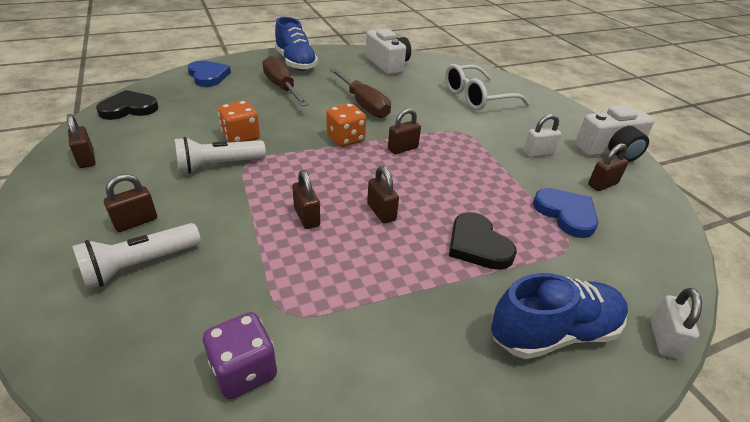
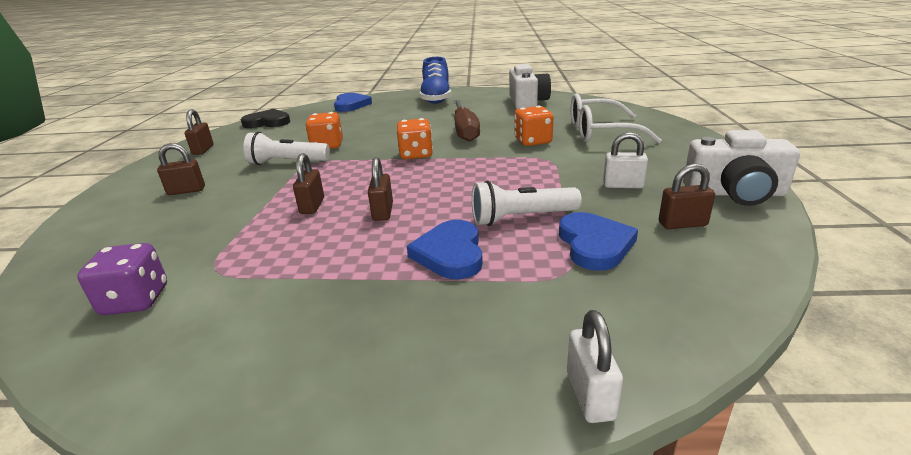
camera: 30 degrees right, 10 degrees down
(140, 265) = (156, 217): white flashlight -> white flashlight (521, 218)
(282, 87) = (403, 115): brown screwdriver -> none
(403, 148) = (464, 167): brown padlock -> none
(433, 112) = (533, 141): none -> orange dice
(477, 245) = (450, 253): black heart -> blue heart
(553, 332) = (444, 348): blue shoe -> none
(663, 339) = (590, 395): white padlock -> white padlock turned 45 degrees counterclockwise

